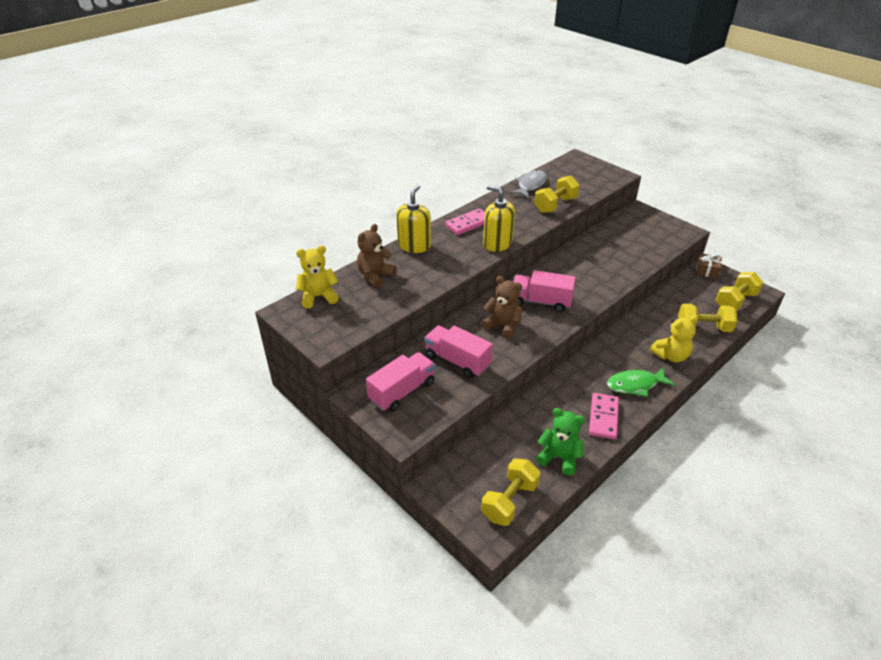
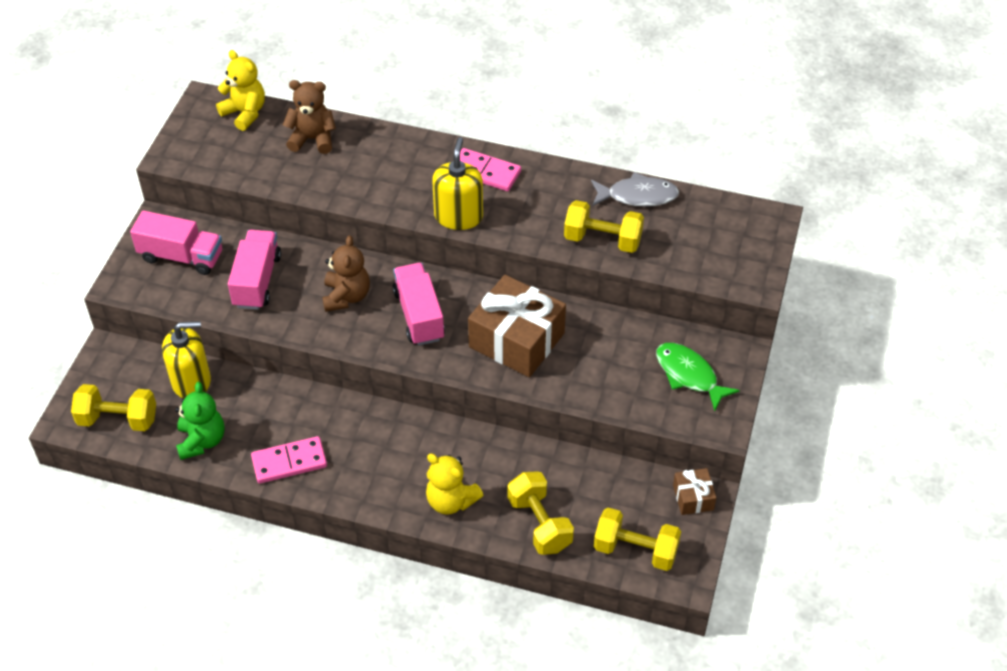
camera: 60 degrees right, 10 degrees up
(414, 246) = (397, 144): yellow soap dispenser -> yellow soap dispenser (191, 381)
(586, 273) = (516, 340): none -> brown gift
(635, 385) = (368, 477): green fish -> green fish (689, 375)

